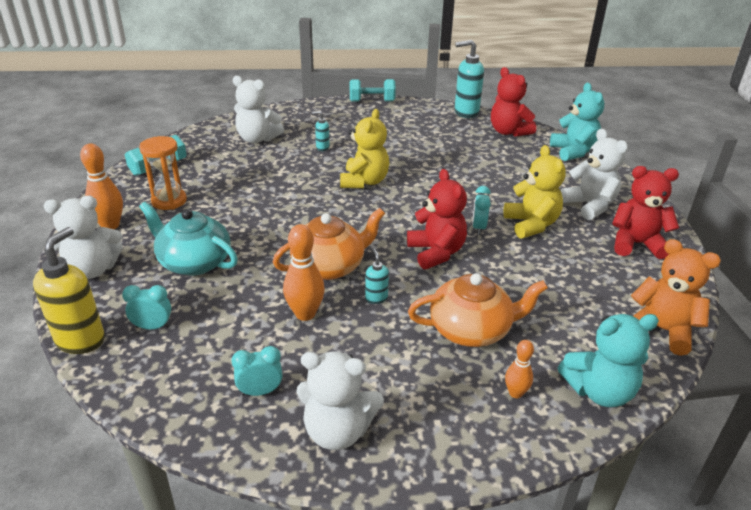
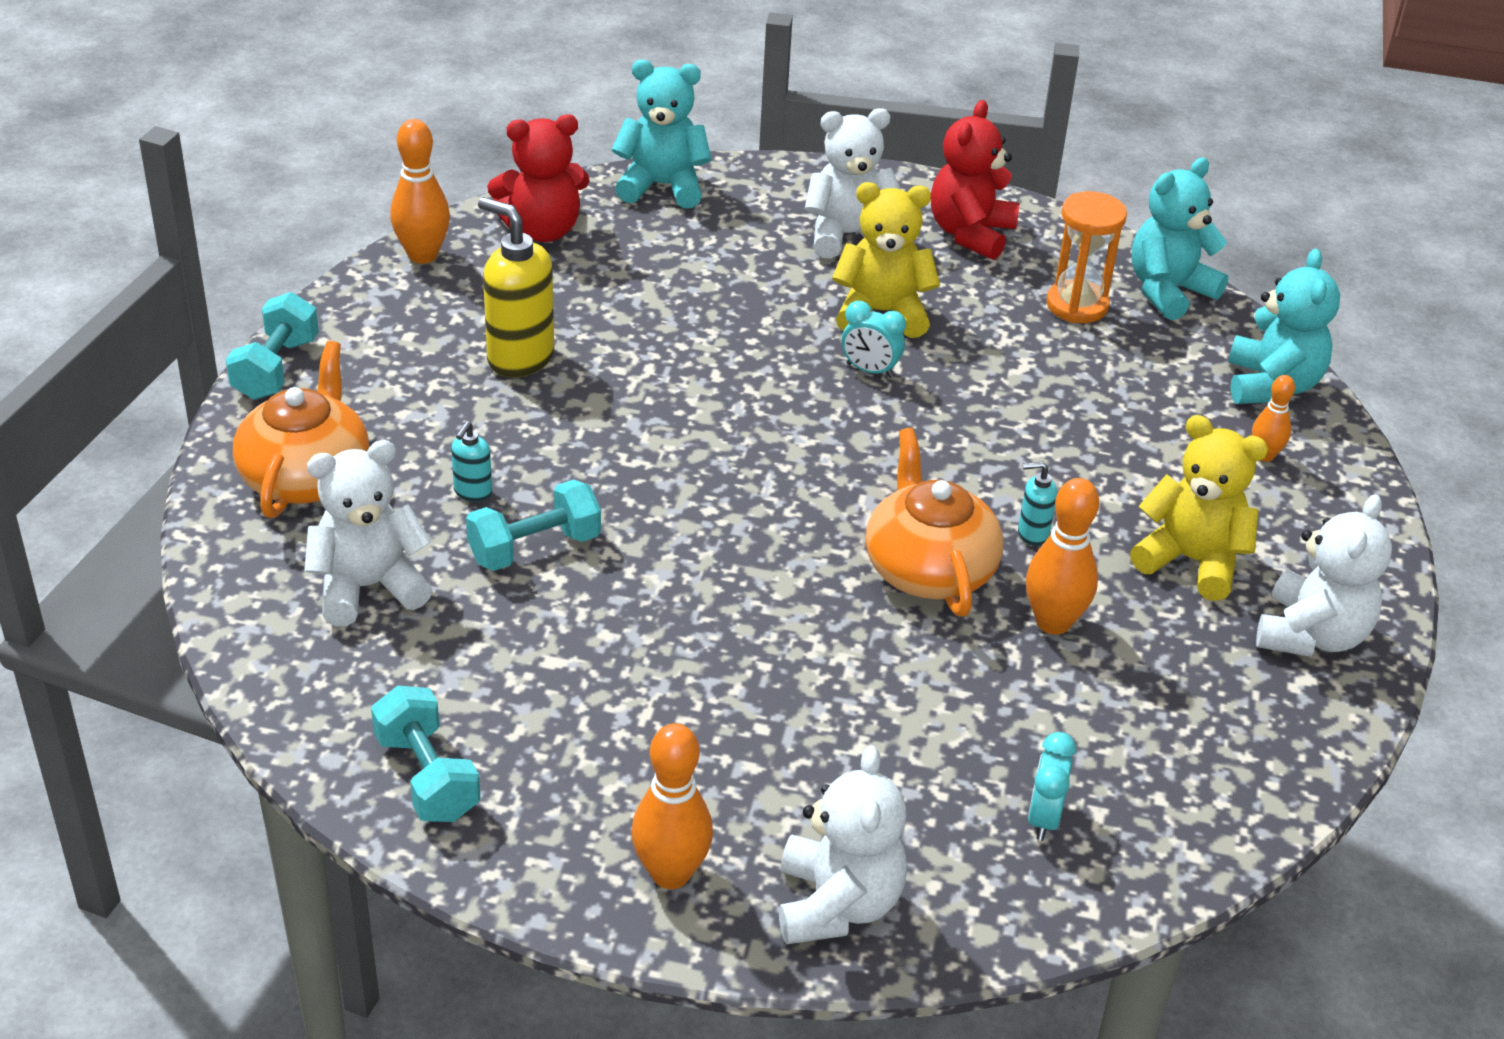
camera: 75 degrees left, 5 degrees up
(81, 340) = (1058, 920): yellow soap dispenser -> yellow soap dispenser (520, 358)
(169, 201) = (603, 768): orange hourglass -> orange hourglass (1077, 305)
(194, 262) = (858, 747): turquoise teapot -> none
(257, 139) = (368, 587): white teddy bear -> white teddy bear turned 150 degrees counterclockwise
(260, 392) = (1225, 702): turquoise clock -> none
(295, 165) = (534, 548): none -> turquoise dumbbell
(364, 181) = (652, 464): yellow teddy bear -> yellow teddy bear (1191, 561)
(436, 253) = (927, 437): red teddy bear -> none
(466, 112) = (423, 255): turquoise soap dispenser -> orange bowling pin
(471, 329) = (1131, 456): orange teapot -> orange teapot (306, 476)
(661, 330) = (1168, 291): orange teddy bear -> turquoise teddy bear

